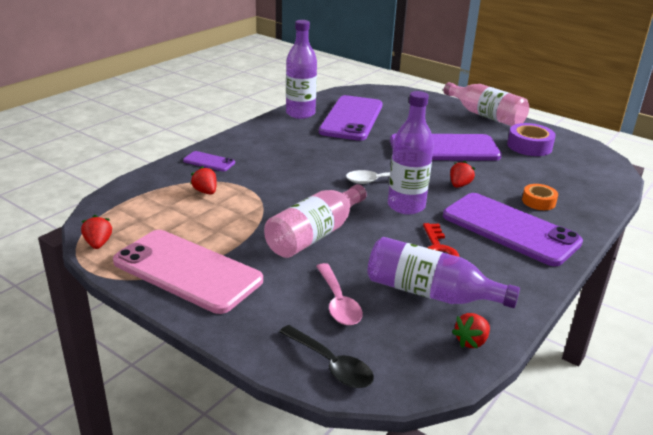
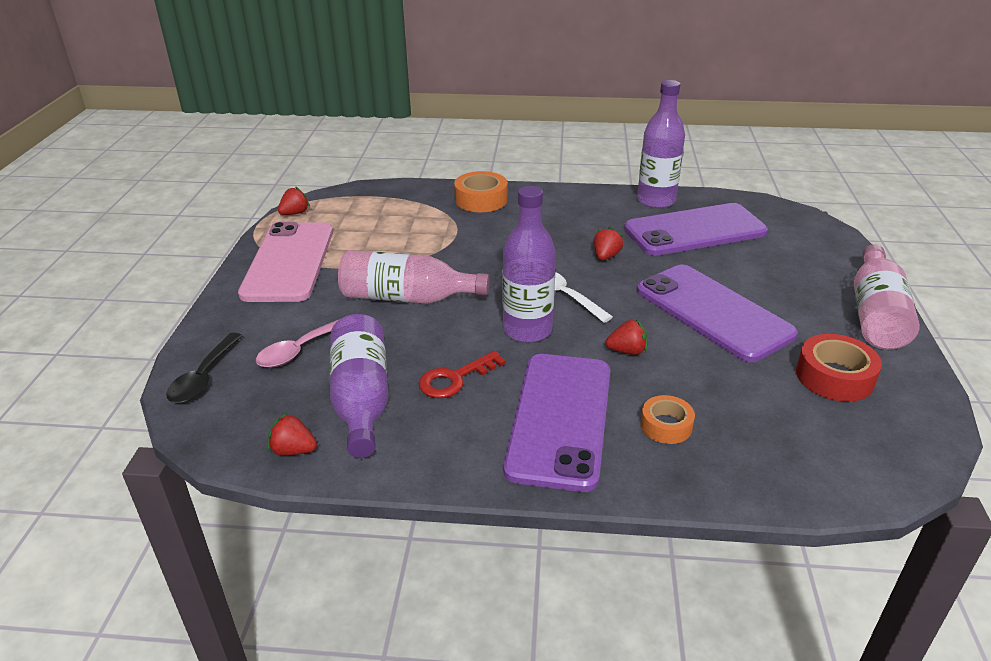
camera: 60 degrees right, 5 degrees up
(205, 192) = (424, 220): red strawberry -> red strawberry (606, 256)
(209, 162) = (481, 200): purple phone -> orange tape
(529, 146) = (834, 377): purple tape -> red tape

